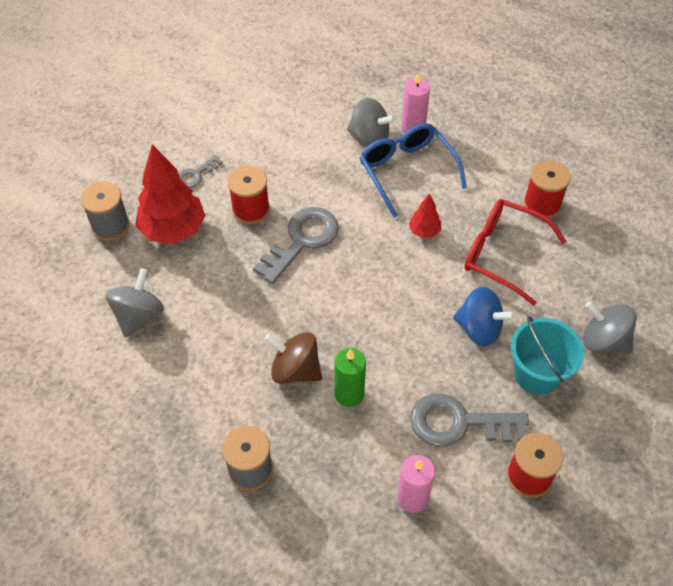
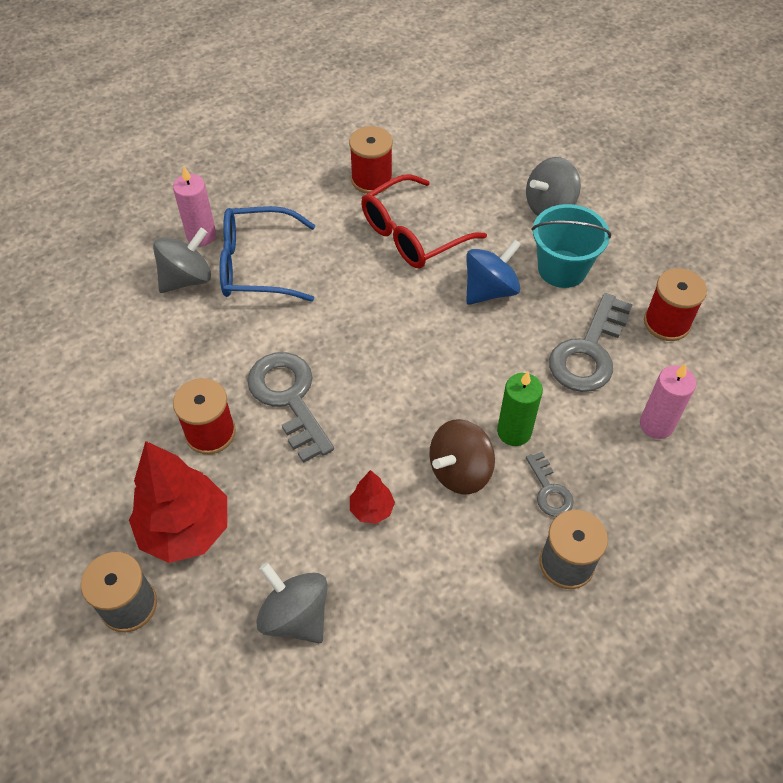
camera: 65 degrees left, 0 degrees up
(196, 175) = (114, 473): grey key -> grey key (549, 490)
(424, 231) = (346, 284): red tree -> red tree (372, 509)

